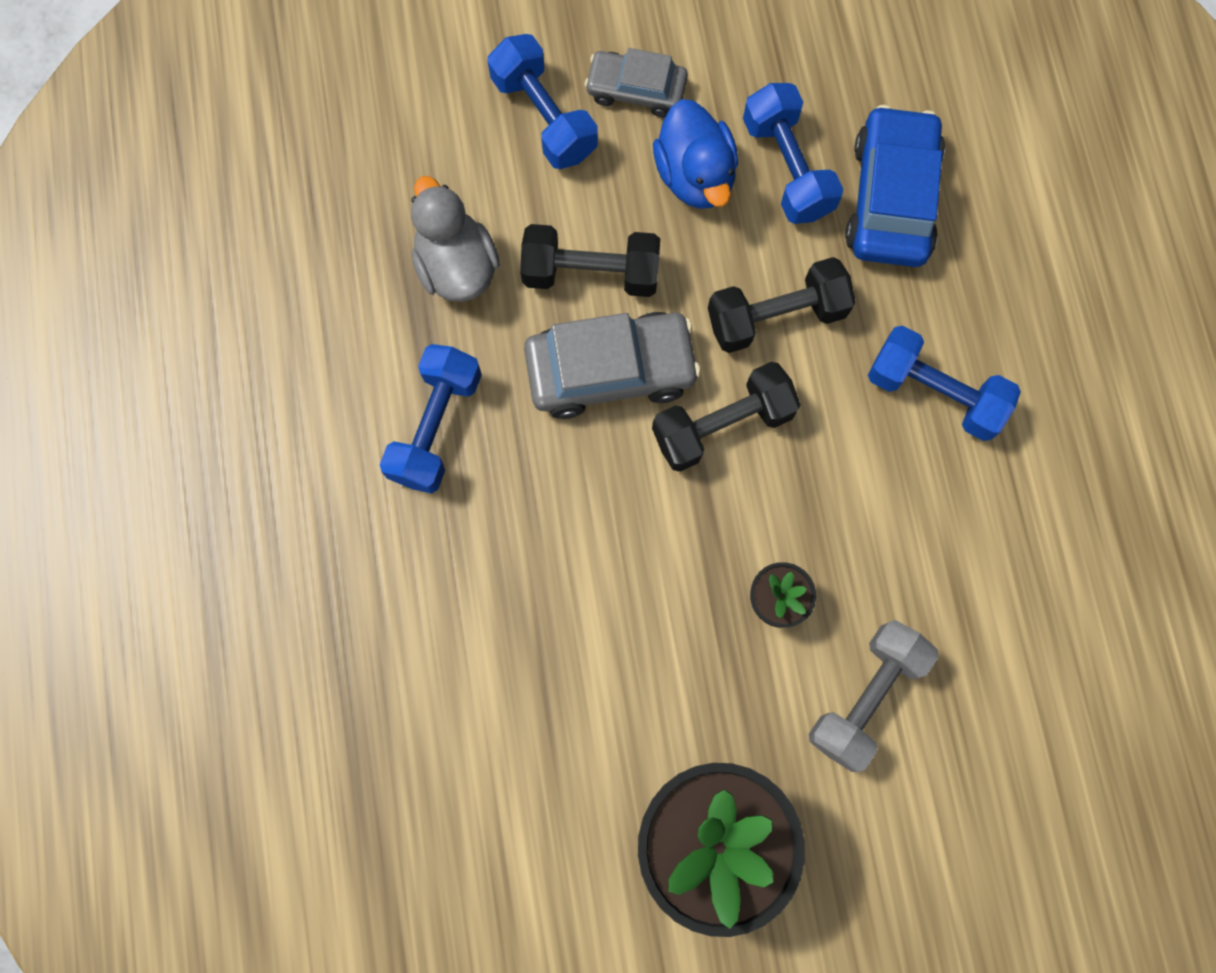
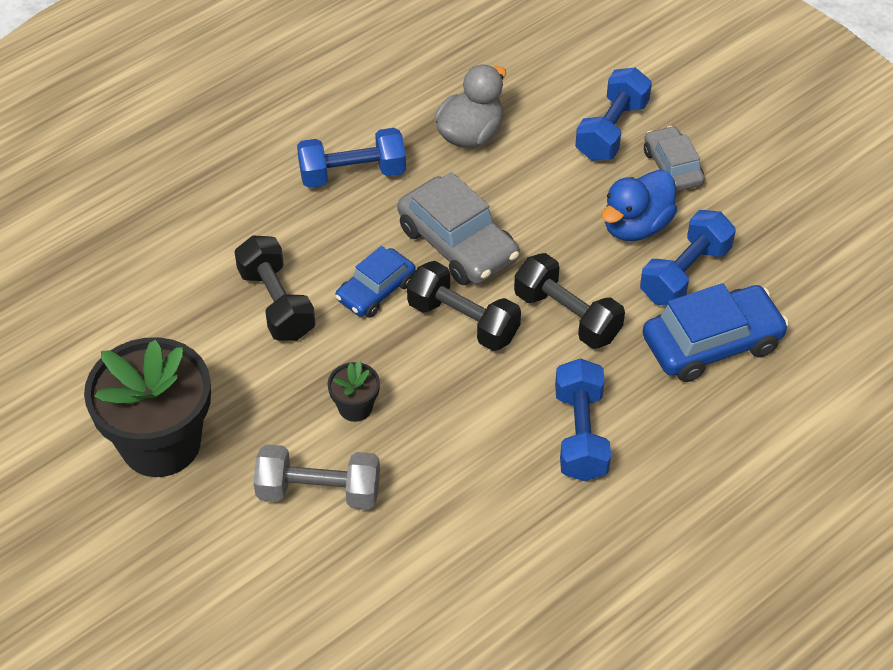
camera: 60 degrees right, 25 degrees down
(591, 273) = (519, 203): black dumbbell -> black dumbbell (276, 303)
(626, 494) = (376, 291): none -> blue car

